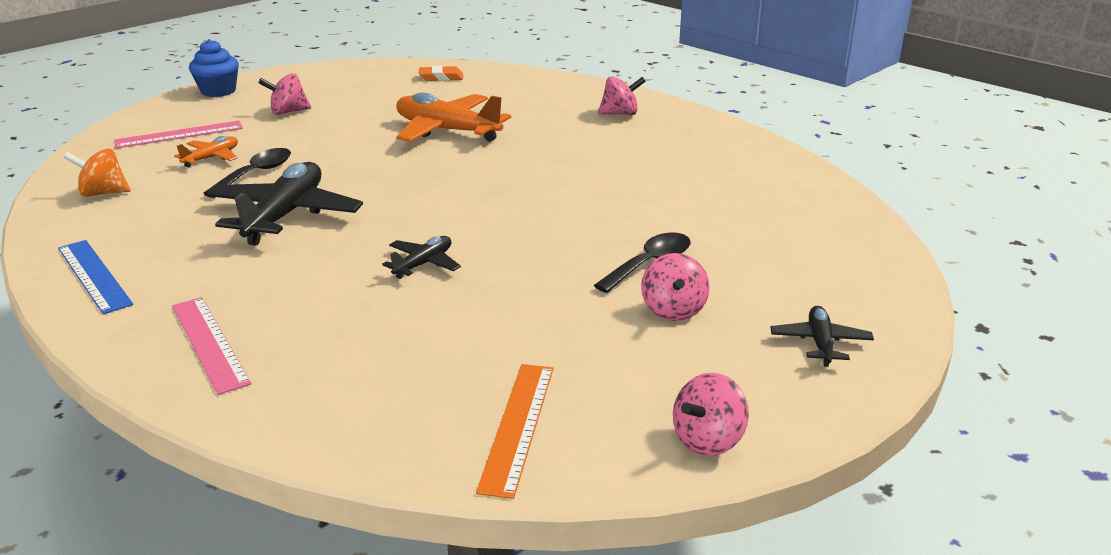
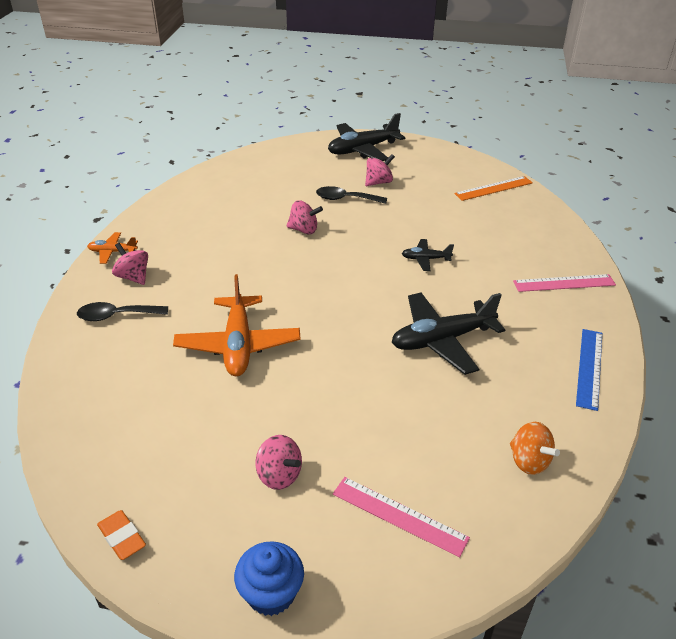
camera: 125 degrees left, 10 degrees up
(209, 343) = (564, 283): pink ruler -> pink ruler turned 60 degrees clockwise
(211, 158) = (414, 447): orange plane -> orange plane (112, 252)
(256, 174) = (409, 398): black spoon -> black spoon (116, 316)
(441, 77) = (101, 422): orange eraser -> orange eraser (122, 537)
(707, 440) = (449, 155): pink spinning top -> pink spinning top (304, 230)
(820, 343) = (363, 149): black plane -> black plane, size x2.00

